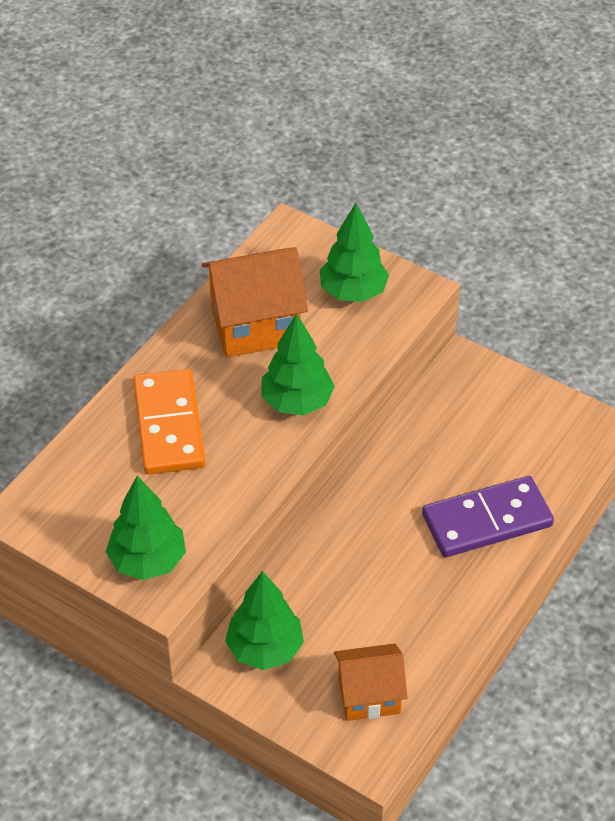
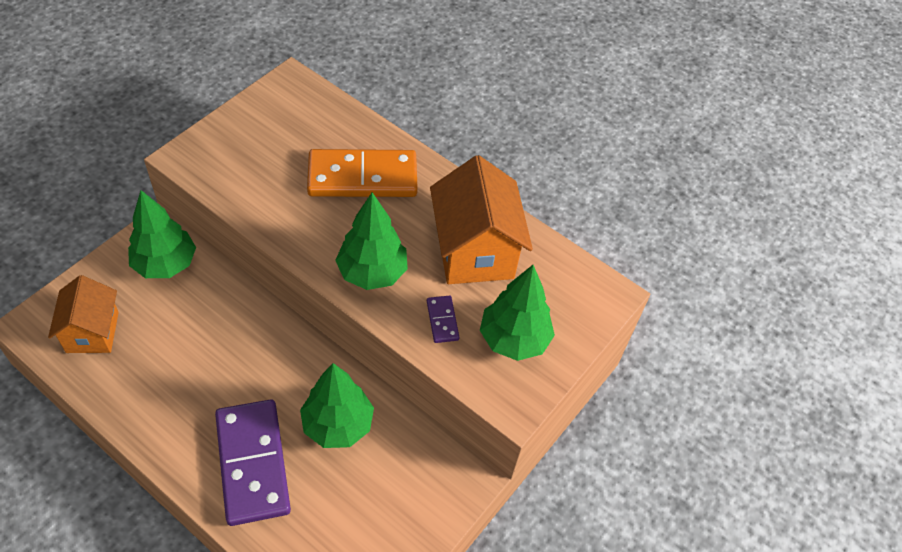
camera: 90 degrees right, 5 degrees up
(148, 561) = (221, 152): green tree -> green tree (337, 425)
(343, 344) = (442, 320): none -> purple domino

